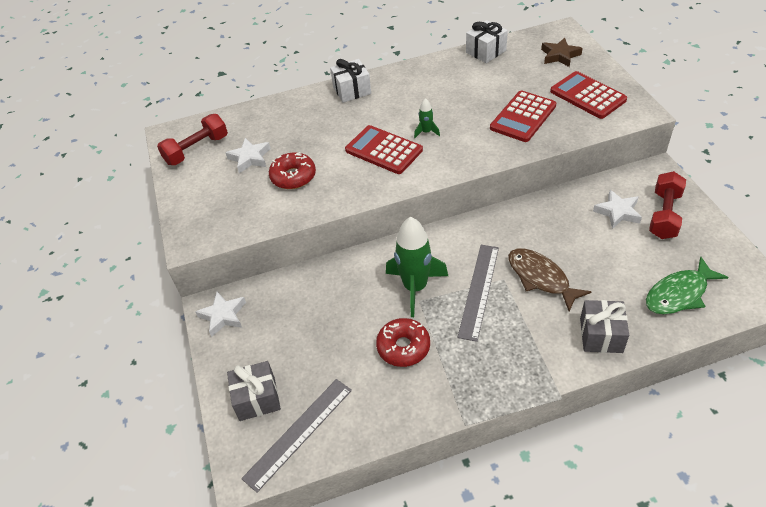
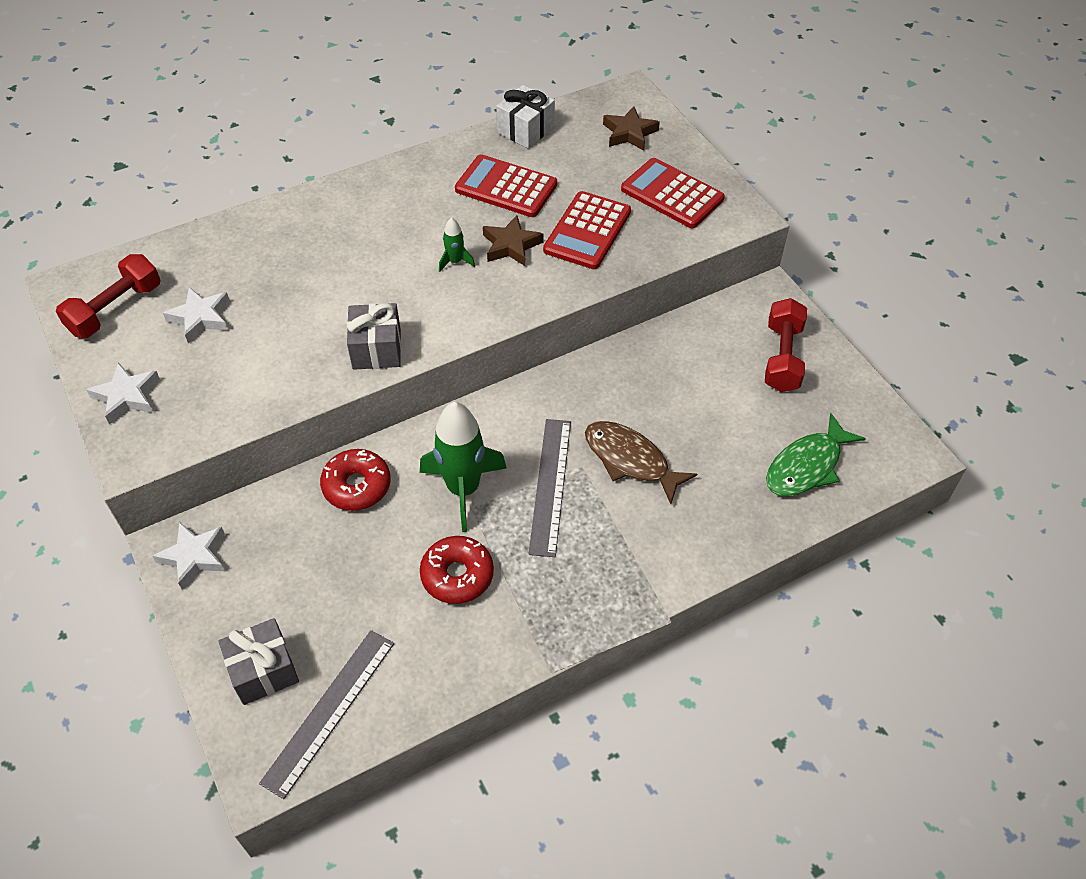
camera: 15 degrees left, 5 degrees up
(293, 176) = (271, 343): red donut -> red donut (357, 486)
(352, 90) = (338, 200): white gift -> none
(383, 150) = (397, 294): red calculator -> red calculator (506, 187)
(467, 123) = (511, 245): none -> brown star
(601, 335) = (714, 532): grey gift -> grey gift (377, 349)
(617, 212) = (723, 358): white star -> white star (127, 396)

